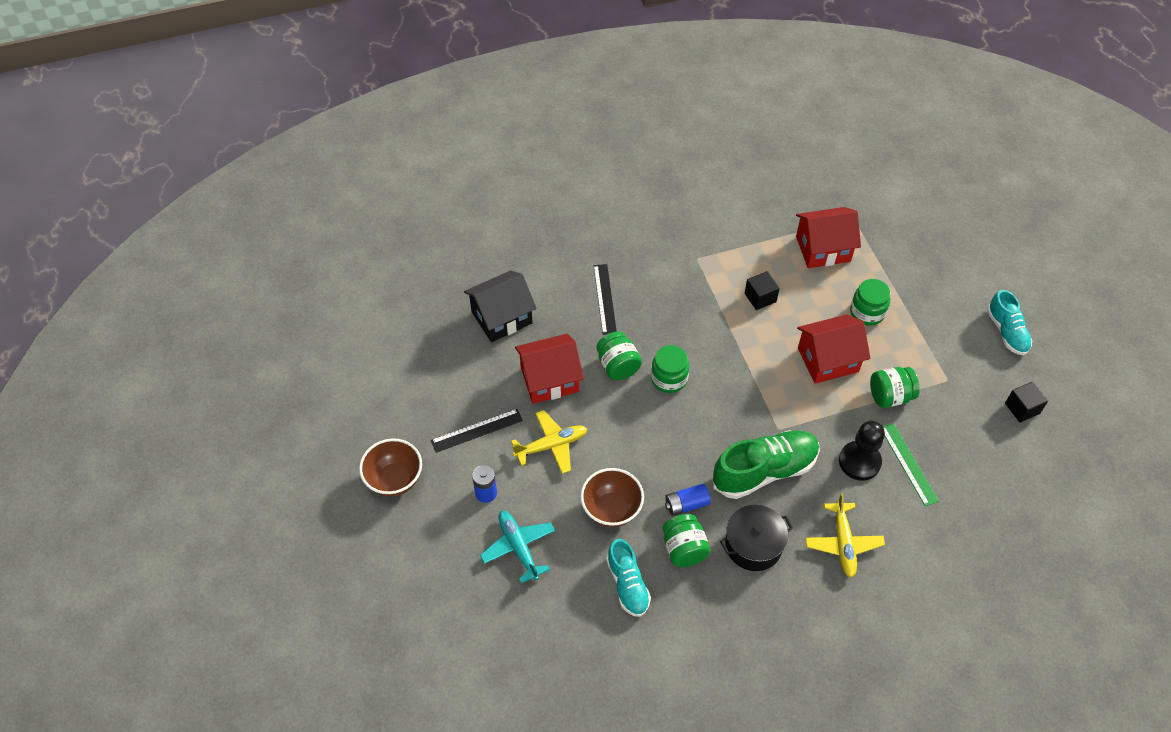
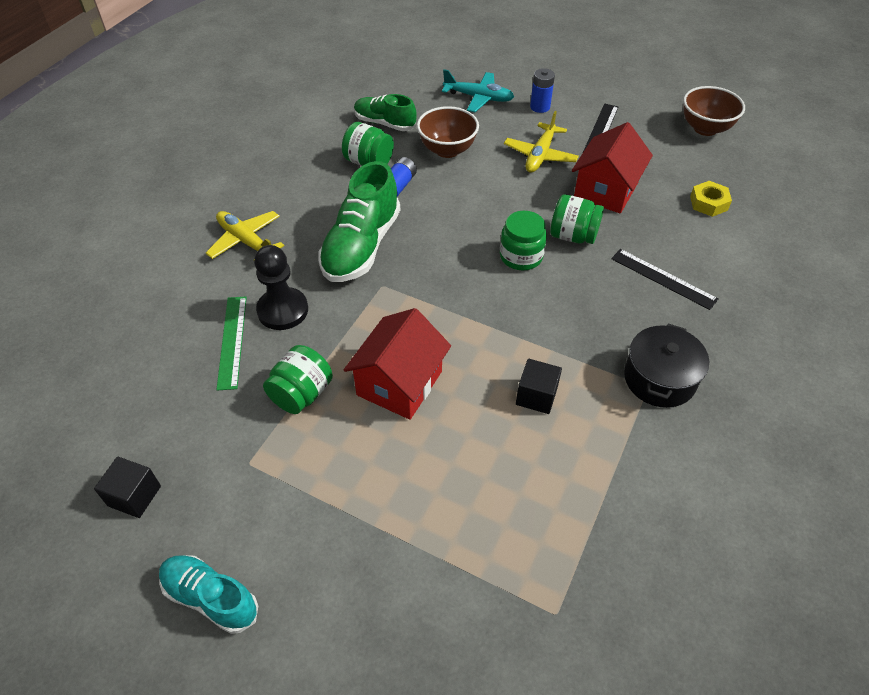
camera: 135 degrees right, 5 degrees down
(394, 480) = (602, 78): brown bowl -> brown bowl (705, 128)
(501, 317) = (708, 203): black house -> yellow nut
(627, 584) = (385, 123): turquoise shoe -> green shoe
(753, 545) = (319, 195): black pot -> black pot (659, 379)
(823, 249) = (541, 522): red house -> none
(867, 312) = (408, 475): green jar -> none
(908, 464) = (232, 341): green ruler -> green ruler turned 60 degrees clockwise

